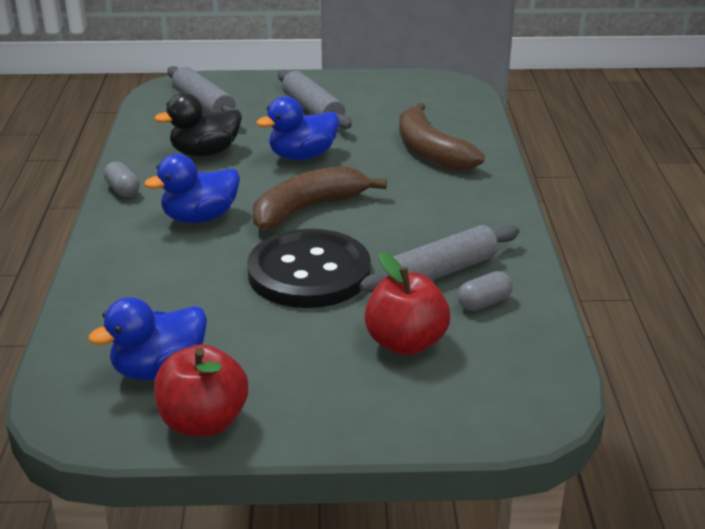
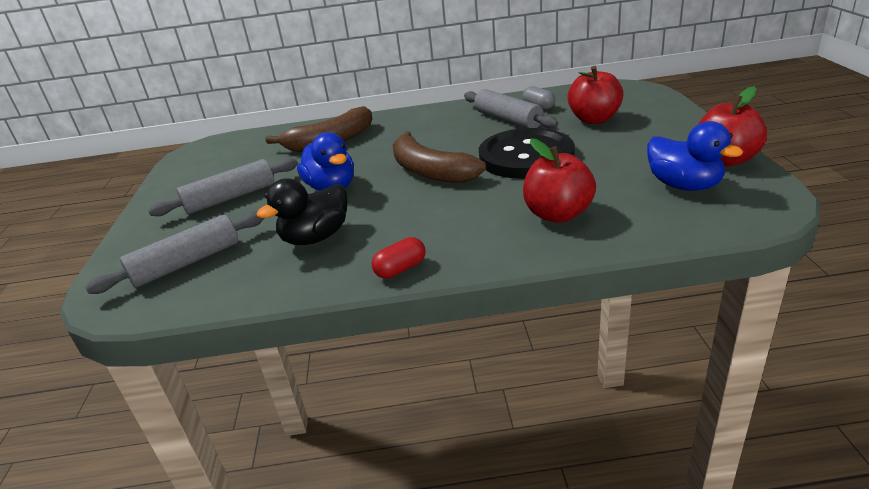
camera: 90 degrees left, 0 degrees up
(123, 190) = (400, 269): grey capsule -> red capsule
(155, 274) = (558, 214): none -> red apple
(200, 218) = (453, 214): blue duck -> none
(205, 153) = (316, 237): black duck -> black duck turned 75 degrees clockwise

